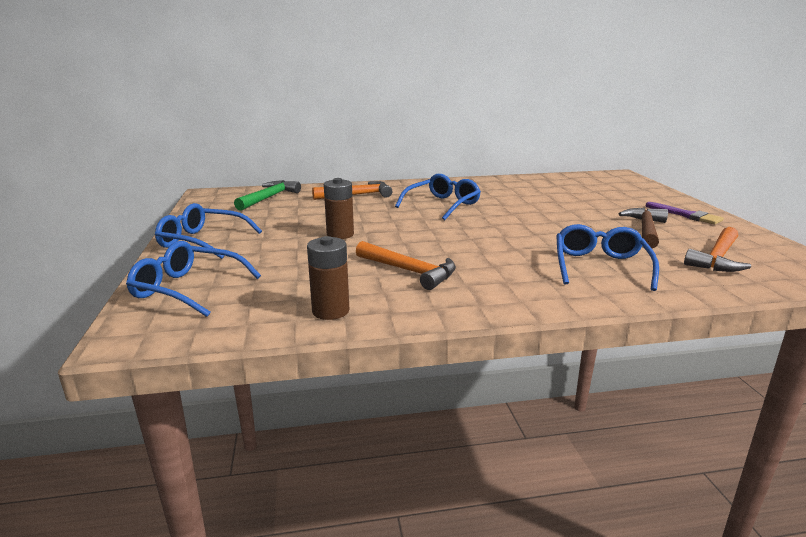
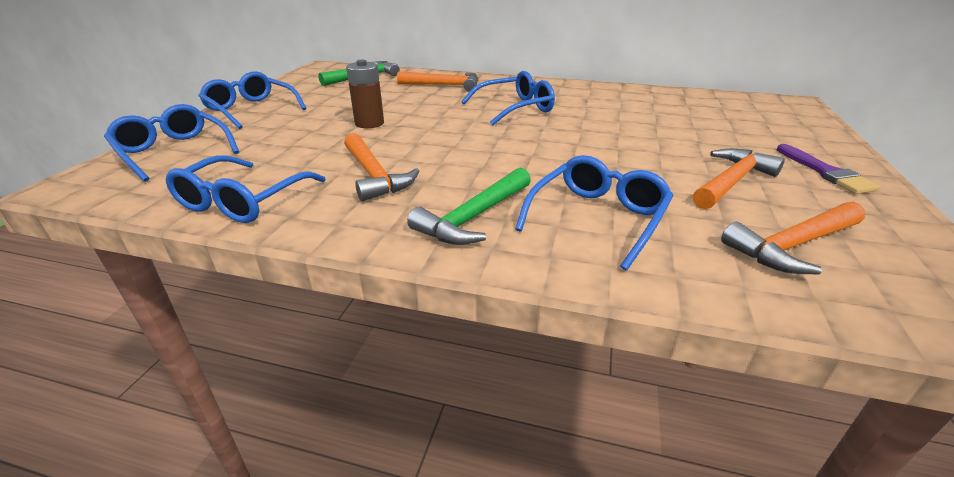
camera: 25 degrees right, 10 degrees up
(330, 311) = (242, 201): brown battery -> blue glasses
(524, 282) = (474, 217): none -> green hammer
(645, 230) = (731, 181): brown hammer -> orange hammer

